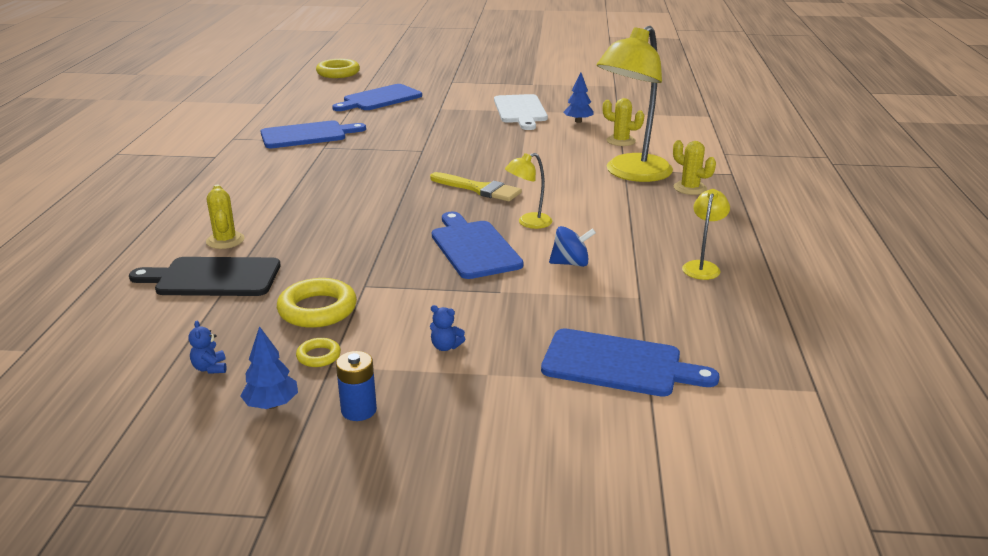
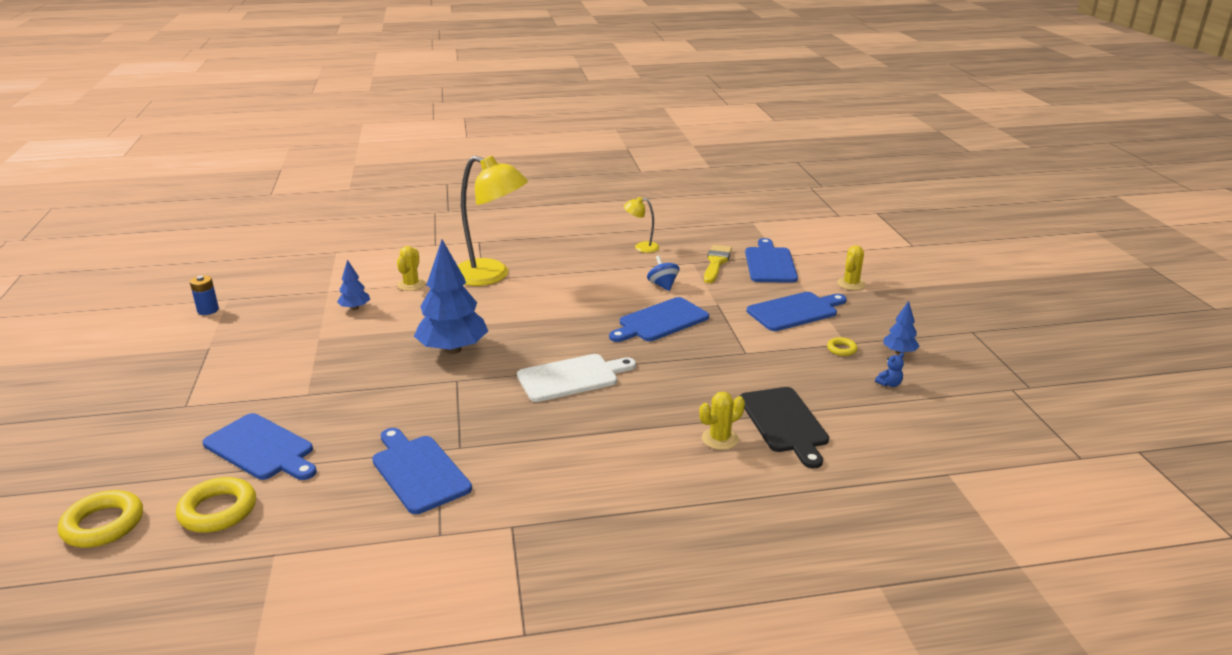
camera: 105 degrees left, 0 degrees up
(317, 309) = (791, 363): yellow ring -> yellow ring (218, 510)
(359, 410) = (876, 325): blue battery -> blue battery (208, 310)
(445, 346) = (795, 311): blue teddy bear -> blue cutting board
(476, 151) = (453, 349): none -> blue tree
(479, 189) = (548, 335): yellow brush -> yellow brush (716, 262)
(520, 111) = (319, 342): white cutting board -> white cutting board (572, 377)
(528, 223) = (606, 306): yellow lamp -> none
(690, 188) = (514, 254): yellow cactus -> yellow cactus (851, 284)

